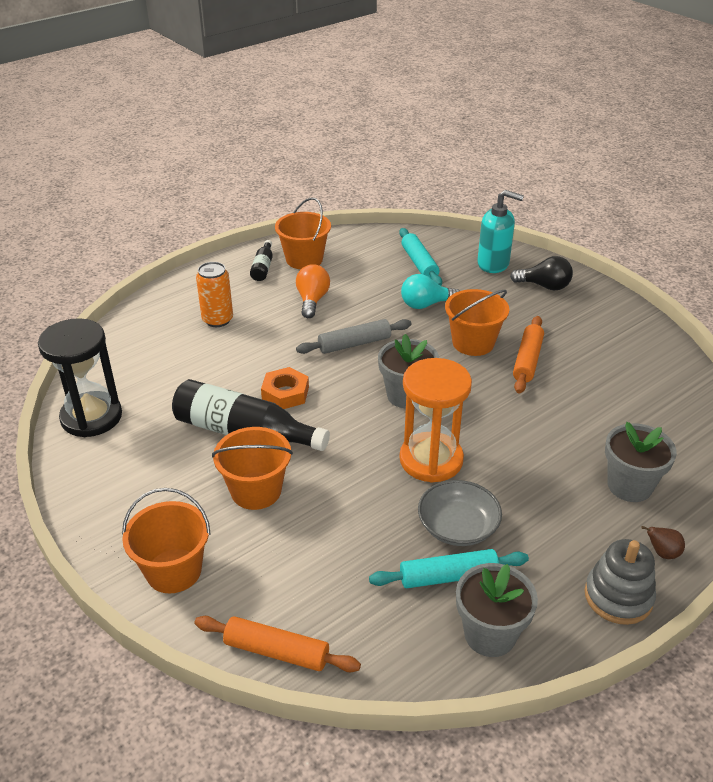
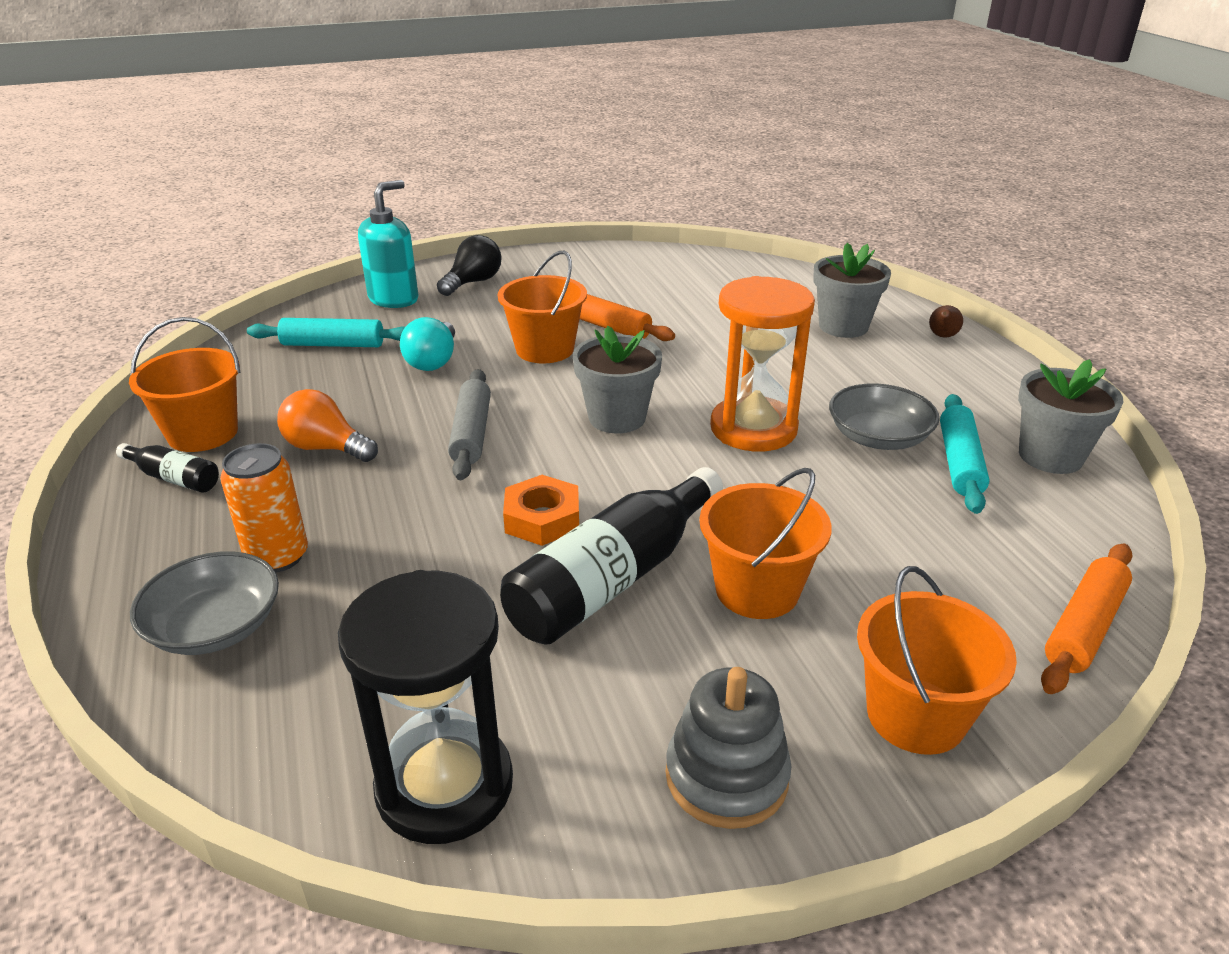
camera: 70 degrees left, 5 degrees down
(165, 322) = (215, 627): none -> grey bowl
(618, 597) = (999, 372): grey stacking toy -> grey stacking toy (726, 776)

